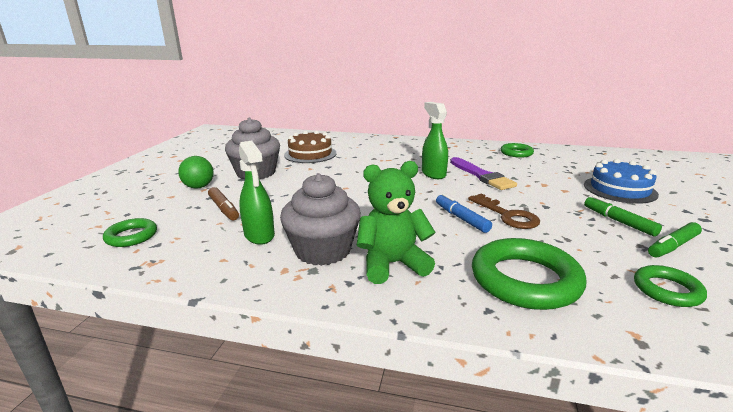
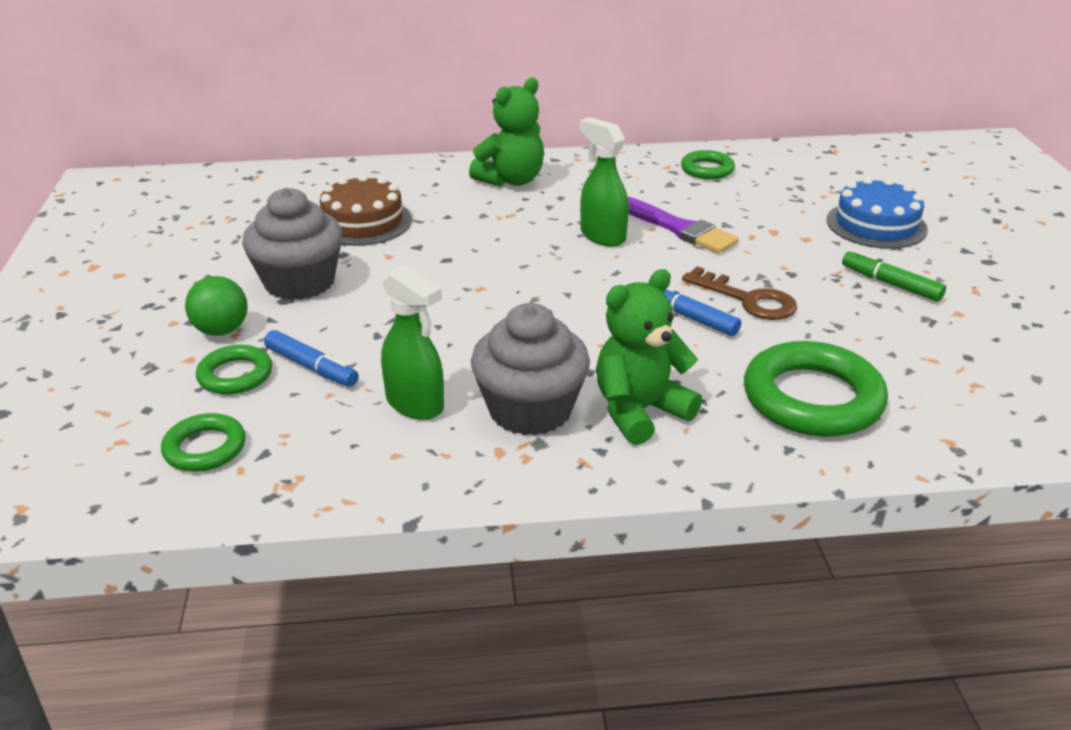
camera: 20 degrees left, 10 degrees up
(224, 209) = (312, 367): brown marker -> blue marker
(400, 146) = (511, 180): none -> green teddy bear
(667, 290) = (968, 378): green ring -> green ring (235, 375)
(672, 246) = (961, 312): green marker -> none

